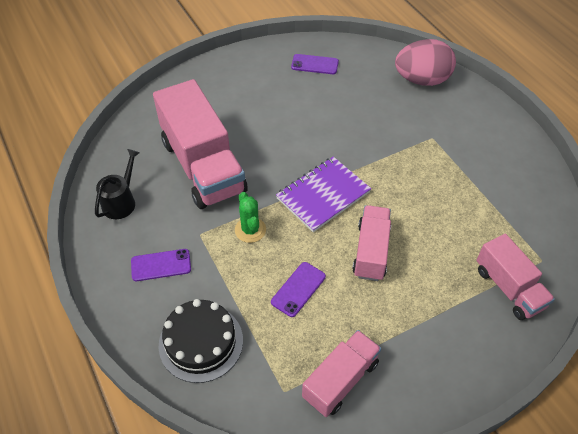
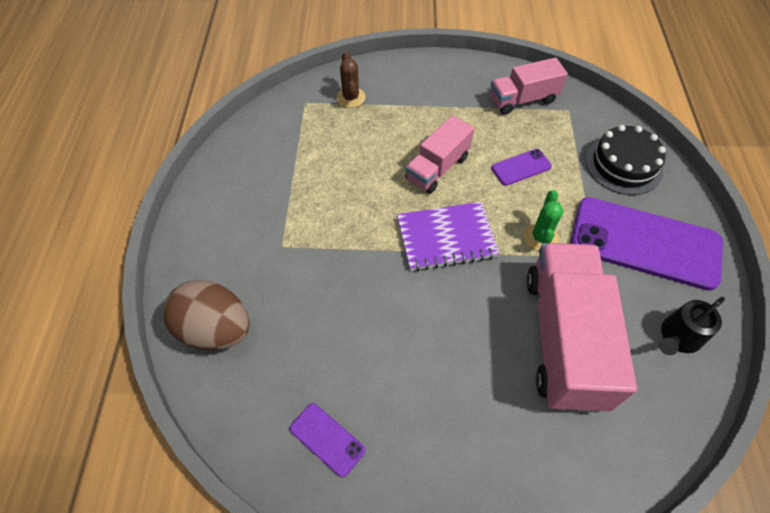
camera: 150 degrees left, 5 degrees up
(161, 265) = (645, 243): purple phone -> purple phone, size x2.28
(422, 80) = (215, 329): pink egg -> brown egg
(508, 288) = (351, 97): pink truck -> brown cactus

